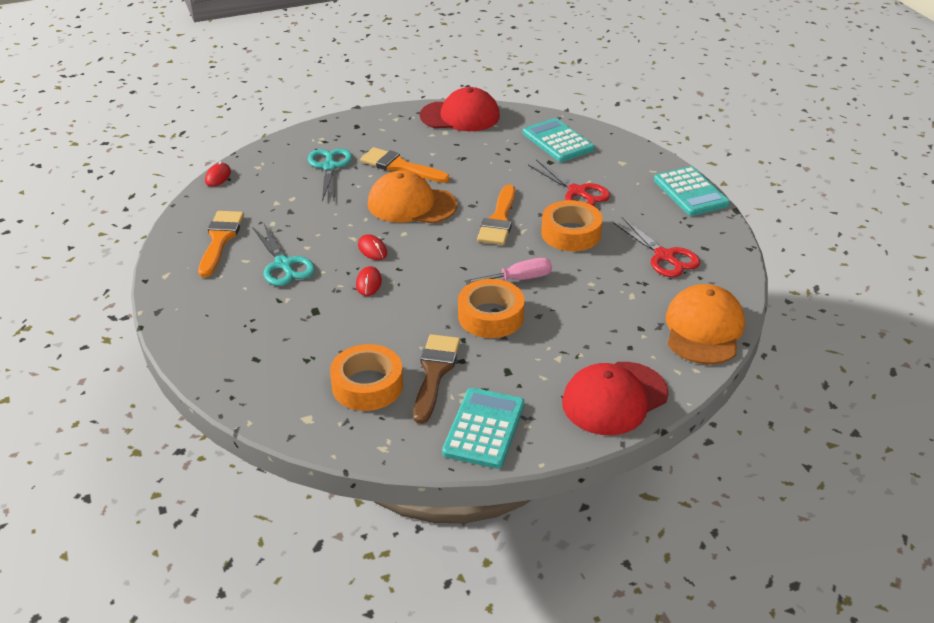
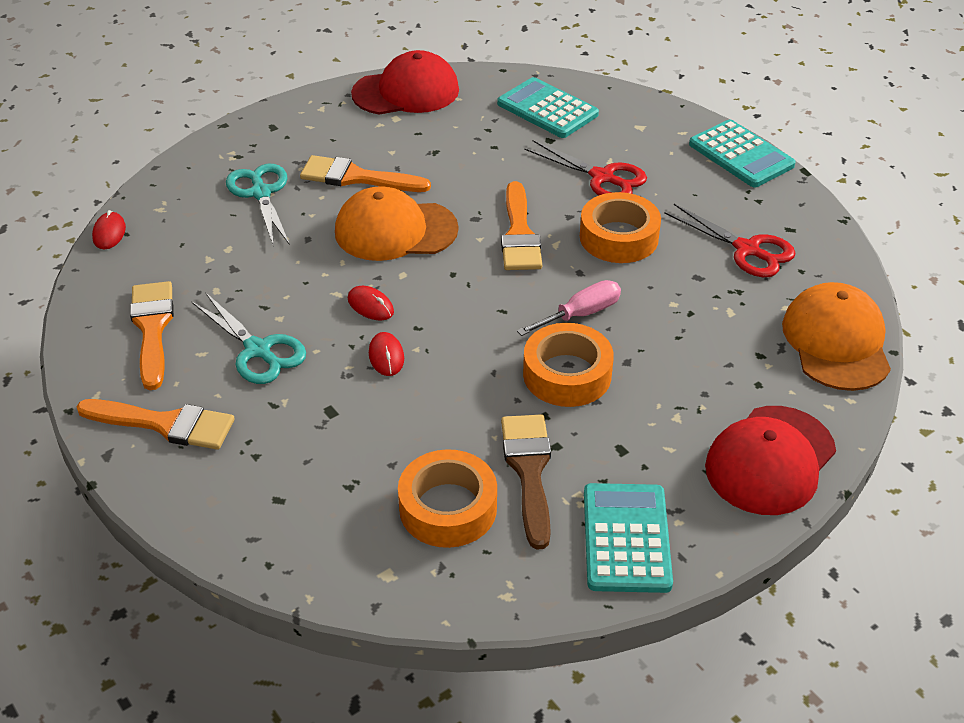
camera: 15 degrees left, 5 degrees up
(202, 299) = (165, 424): none -> orange brush

